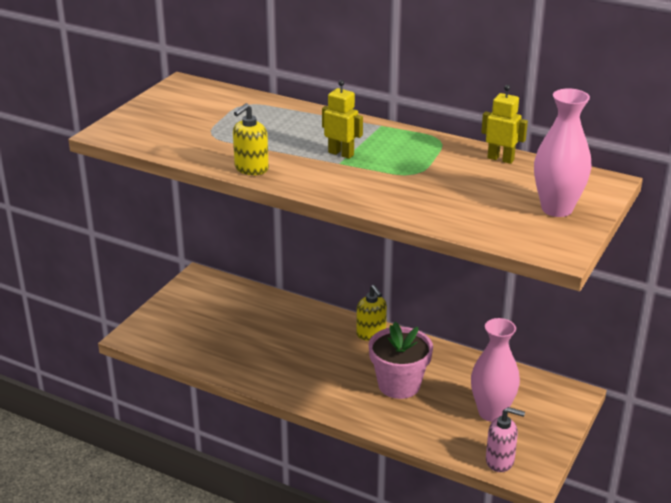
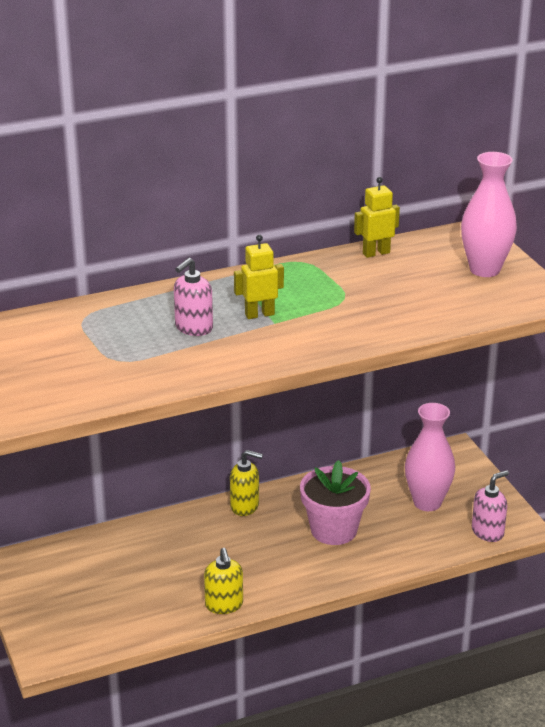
camera: 50 degrees left, 0 degrees up
(251, 169) = (220, 368): yellow soap dispenser -> yellow soap dispenser (224, 605)
(287, 140) = (193, 328): none -> pink soap dispenser

